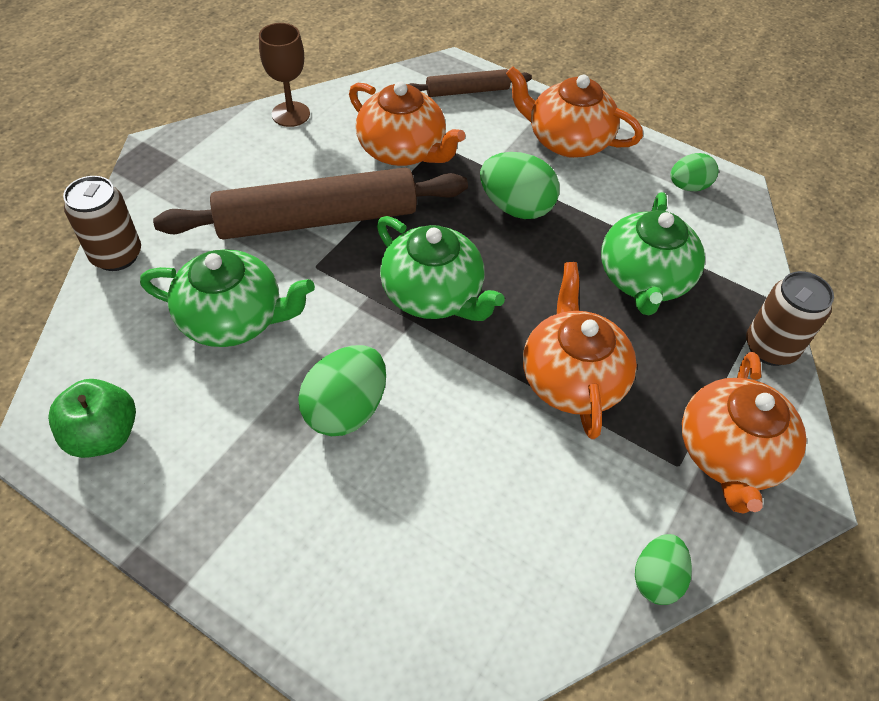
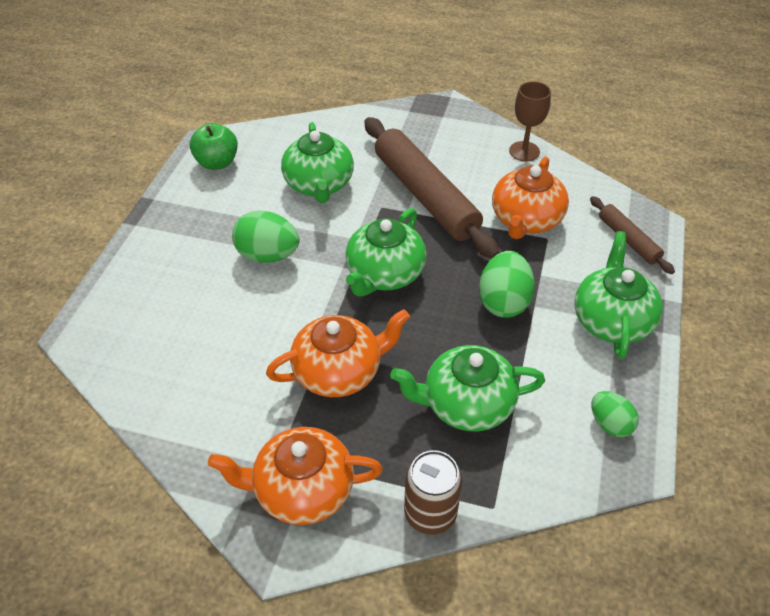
camera: 75 degrees right, 5 degrees down
(116, 255) = (346, 121): brown can -> none
(567, 140) = (611, 320): orange teapot -> green teapot
(656, 578) = (181, 451): green egg -> none

